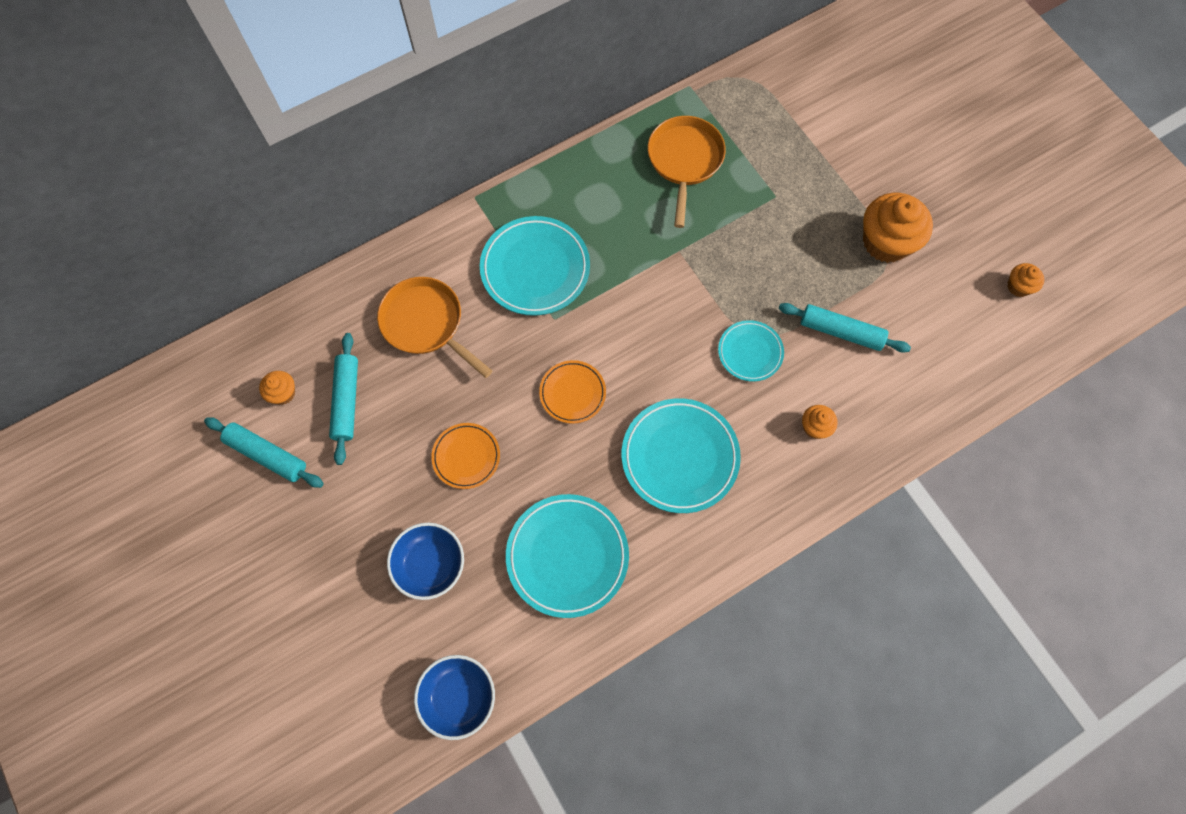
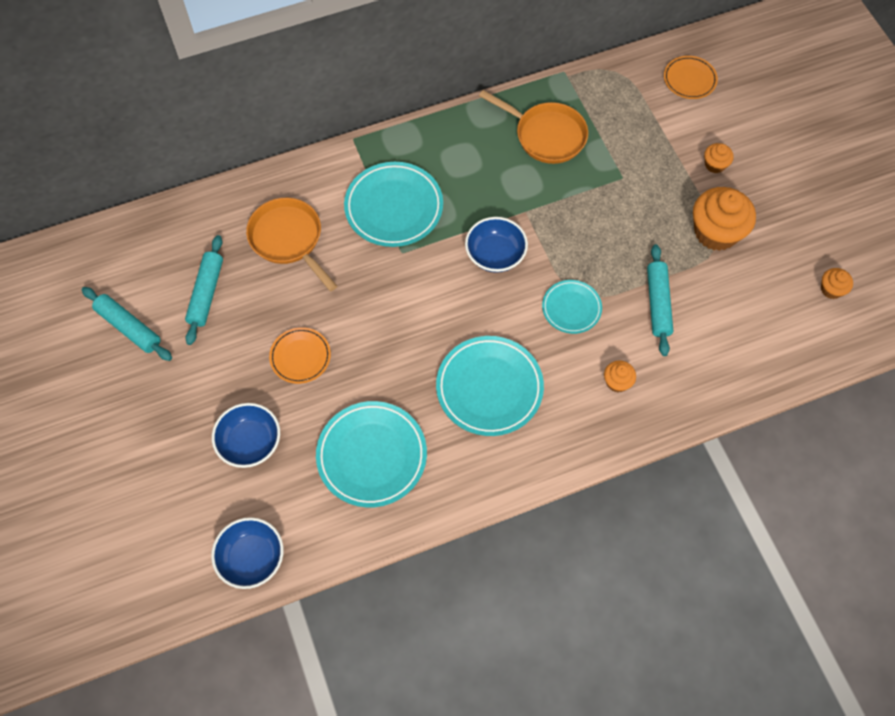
camera: 10 degrees right, 5 degrees down
(283, 393) = (153, 278): orange cupcake -> orange cupcake (715, 165)
(572, 393) = (405, 318): orange plate -> orange plate (689, 79)
(656, 305) = (495, 254): none -> blue bowl
(684, 161) = (546, 135): orange pan -> orange pan turned 105 degrees clockwise
(841, 331) = (658, 303): turquoise rolling pin -> turquoise rolling pin turned 60 degrees clockwise

